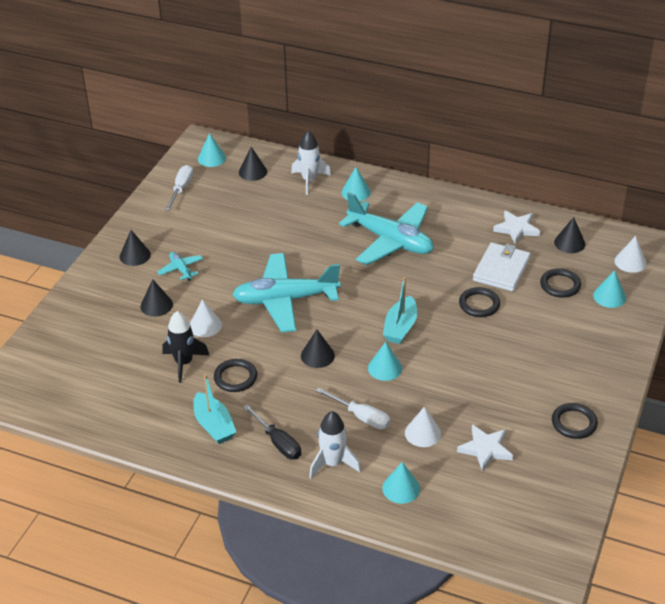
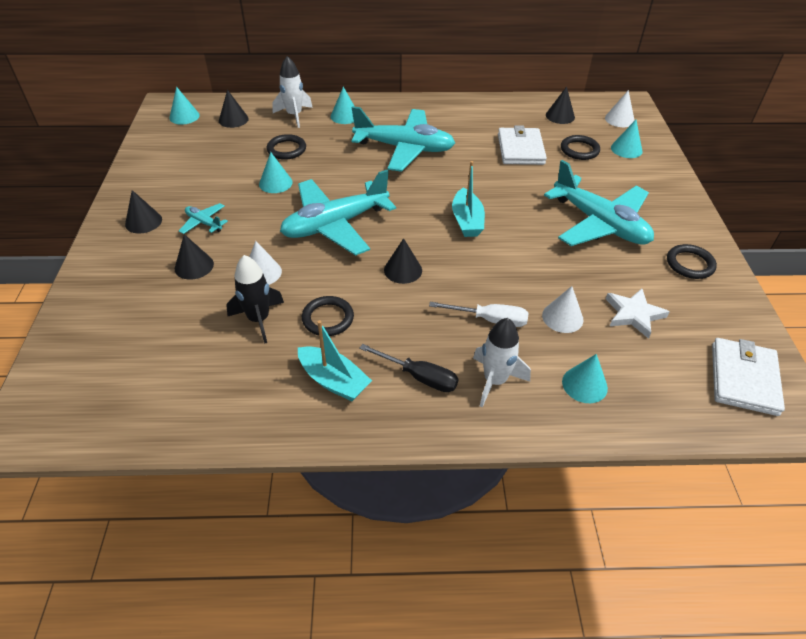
camera: 25 degrees left, 5 degrees up
(181, 189) = (165, 149): white screwdriver -> none
(385, 368) = (479, 263): turquoise cone -> turquoise cone (275, 183)
(479, 304) = (523, 182): black ring -> black ring (286, 149)
(516, 229) = (508, 115): white star -> none
(520, 363) = (599, 224): none -> turquoise plane
(536, 526) = (743, 378): none -> white wallet

